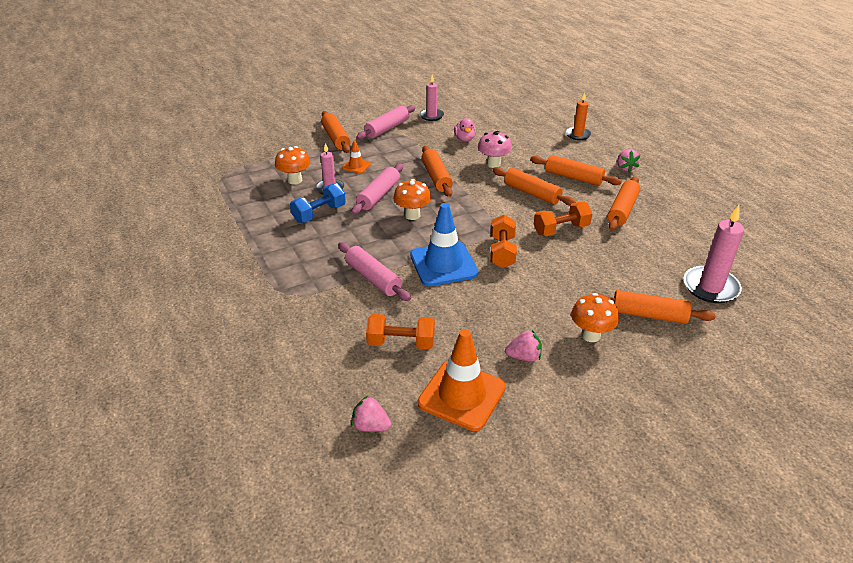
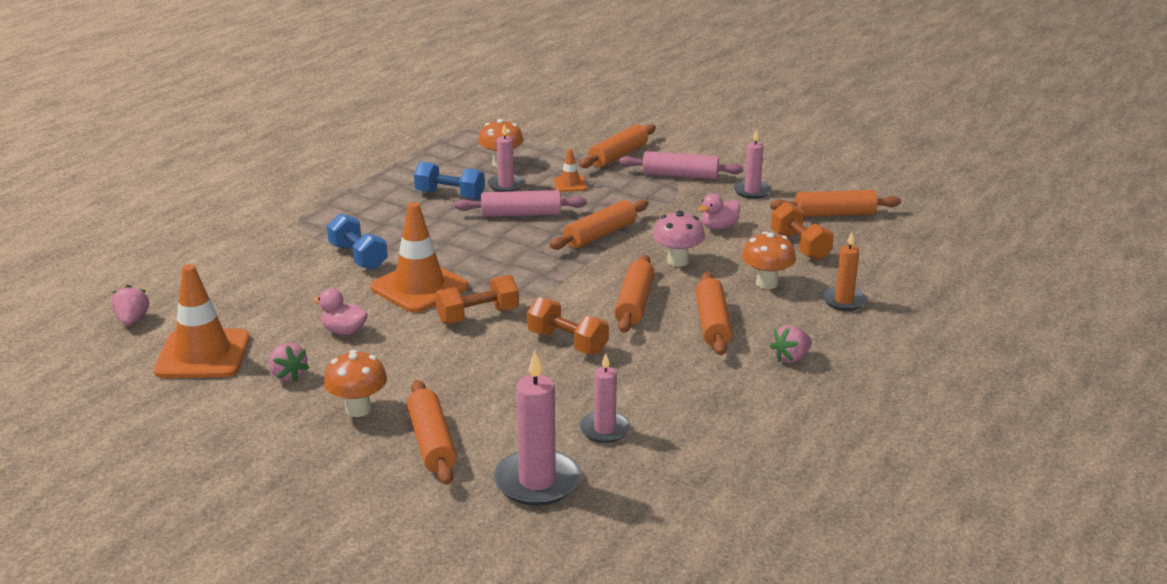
camera: 60 degrees right, 10 degrees down
(373, 278) = (358, 257): pink rolling pin -> blue dumbbell
(401, 343) = (262, 301): orange dumbbell -> orange dumbbell (800, 246)
(412, 215) = (500, 244): orange mushroom -> orange mushroom (766, 283)
(443, 264) = (419, 287): blue traffic cone -> orange traffic cone
(479, 314) = (344, 331): none -> pink duck
(622, 210) = (667, 377): orange rolling pin -> orange rolling pin (834, 214)
(666, 247) = (605, 429): none -> pink candle

